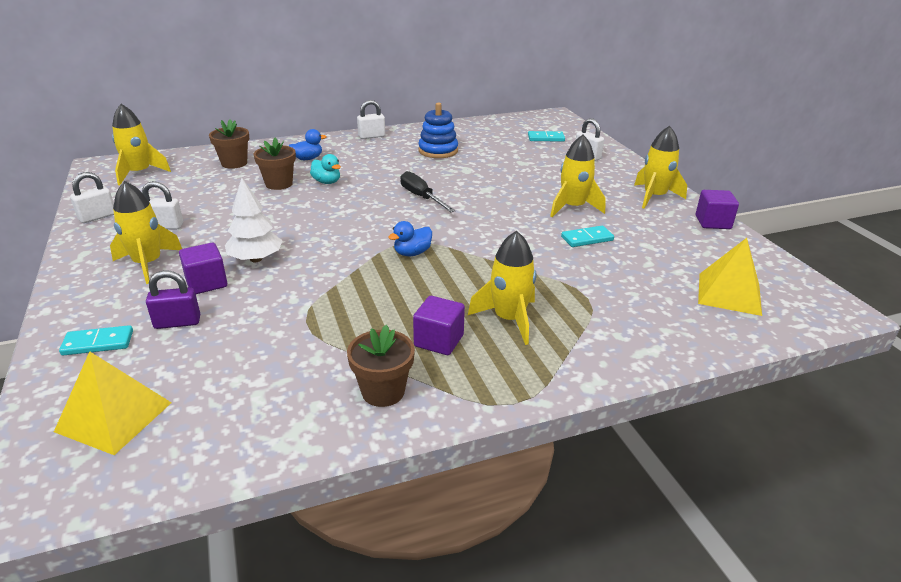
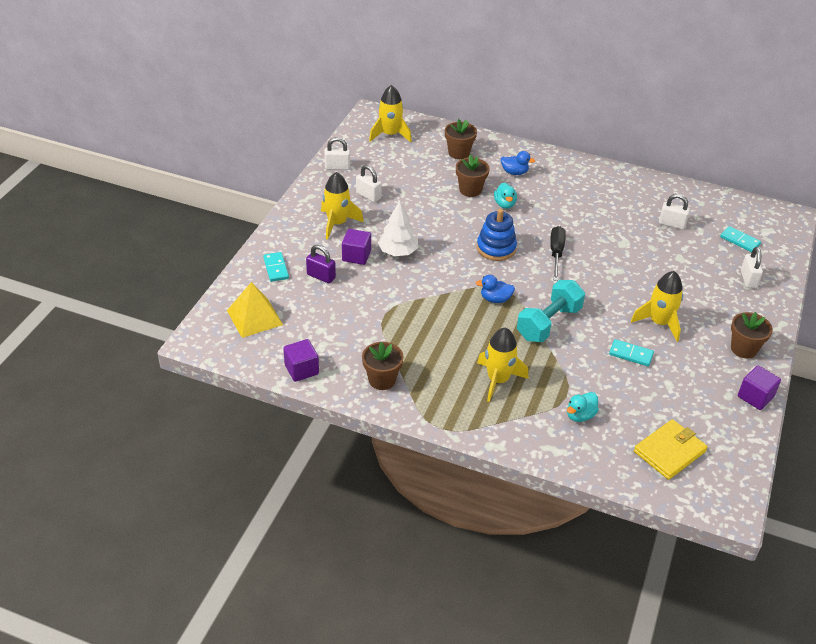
camera: 40 degrees right, 10 degrees up
(98, 343) = (276, 268): turquoise domino -> turquoise domino turned 45 degrees clockwise
(371, 136) = (589, 169): white padlock -> white padlock (672, 224)
(438, 151) = (625, 211): blue stacking toy -> blue stacking toy (496, 248)
(439, 341) = (442, 369): purple cube -> purple cube (301, 369)
(487, 249) = (548, 323): none -> turquoise dumbbell
(623, 307) = (580, 415): none -> turquoise duck
(654, 197) = (743, 349): yellow rocket -> brown flower pot
(729, 293) = (669, 451): yellow pyramid -> yellow wallet

